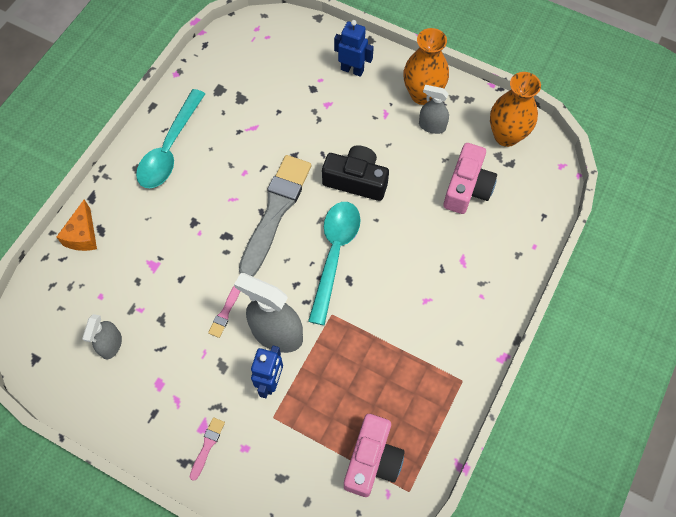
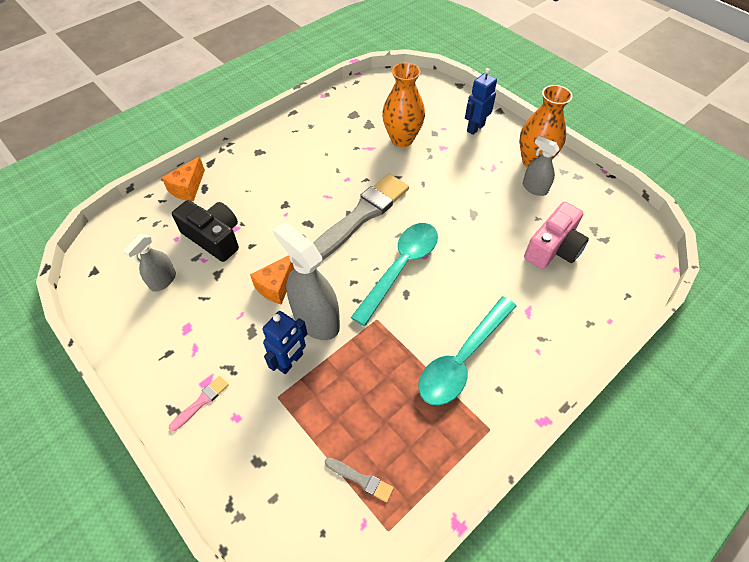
camera: 20 degrees right, 10 degrees down
(170, 149) = (292, 145): turquoise spoon -> turquoise spoon (462, 359)
(225, 312) = (277, 286): pink brush -> orange cheese
(352, 70) = (475, 128): blue robot -> blue robot turned 90 degrees counterclockwise
(356, 180) = (446, 212): black camera -> black camera (214, 237)
(372, 460) = (361, 479): pink camera -> grey brush
(506, 136) = (607, 215): orange vase -> orange vase (402, 139)

